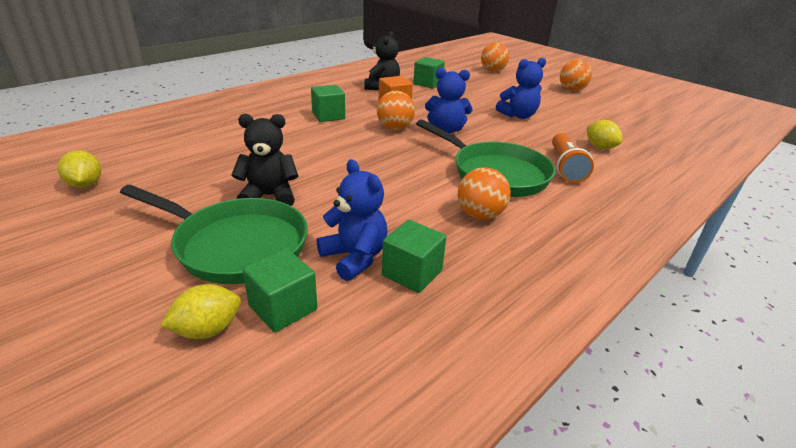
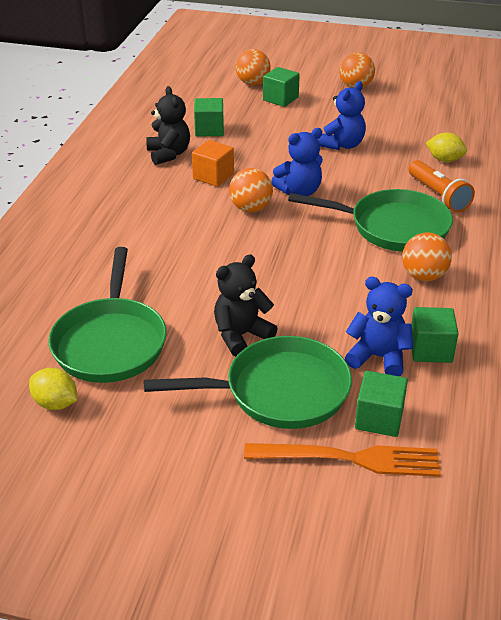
camera: 30 degrees left, 5 degrees up
(179, 165) = (110, 342): none -> green pan
(207, 330) = (351, 458): yellow lemon -> orange fork
(328, 116) = (167, 218): green cube -> green cube (280, 99)

